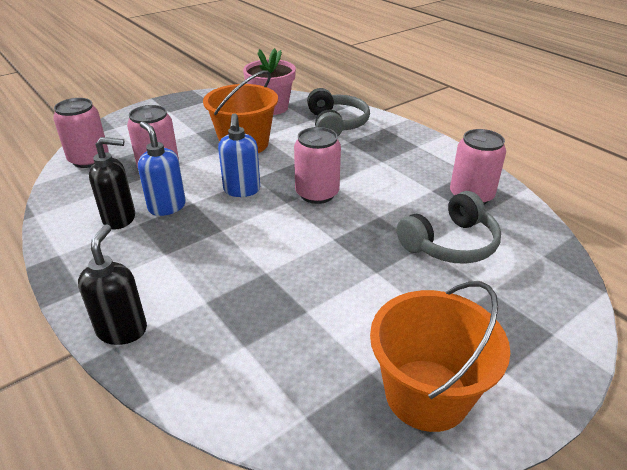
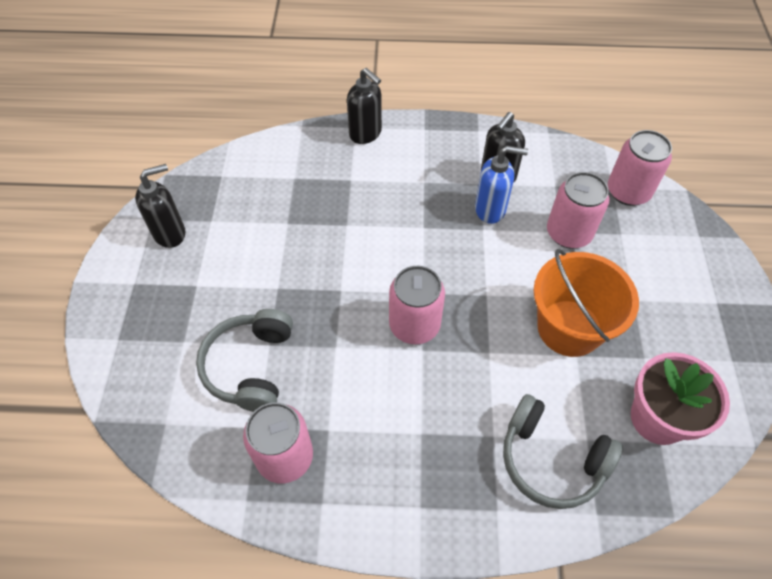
camera: 130 degrees right, 20 degrees up
(242, 190) = (472, 272): blue soap dispenser -> none
(426, 394) = (170, 233): orange bucket -> black soap dispenser

